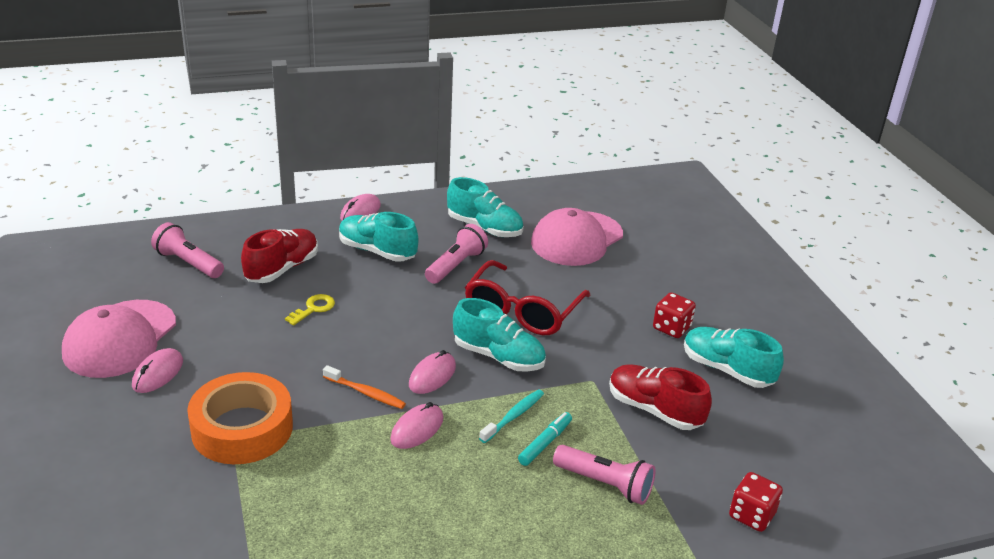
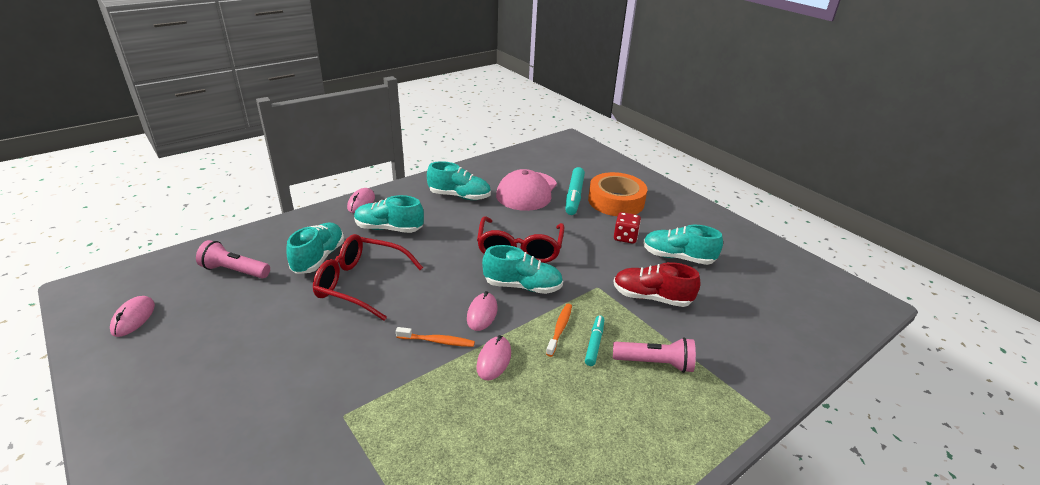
camera: 20 degrees left, 0 degrees up
(120, 339) = (196, 351): pink cap -> none
(158, 373) = (246, 373): pink mouse -> pink mouse (133, 318)
(242, 428) = (347, 402): orange tape -> orange tape (616, 201)
(282, 269) = (319, 258): red shoe -> turquoise shoe
(313, 309) = (360, 283): yellow key -> red glasses
(456, 265) = (454, 226): pink flashlight -> none
(514, 416) = (560, 329): turquoise toothbrush -> orange toothbrush
(637, 258) = (574, 196): none -> turquoise marker
(751, 515) = (762, 356): red dice -> none

